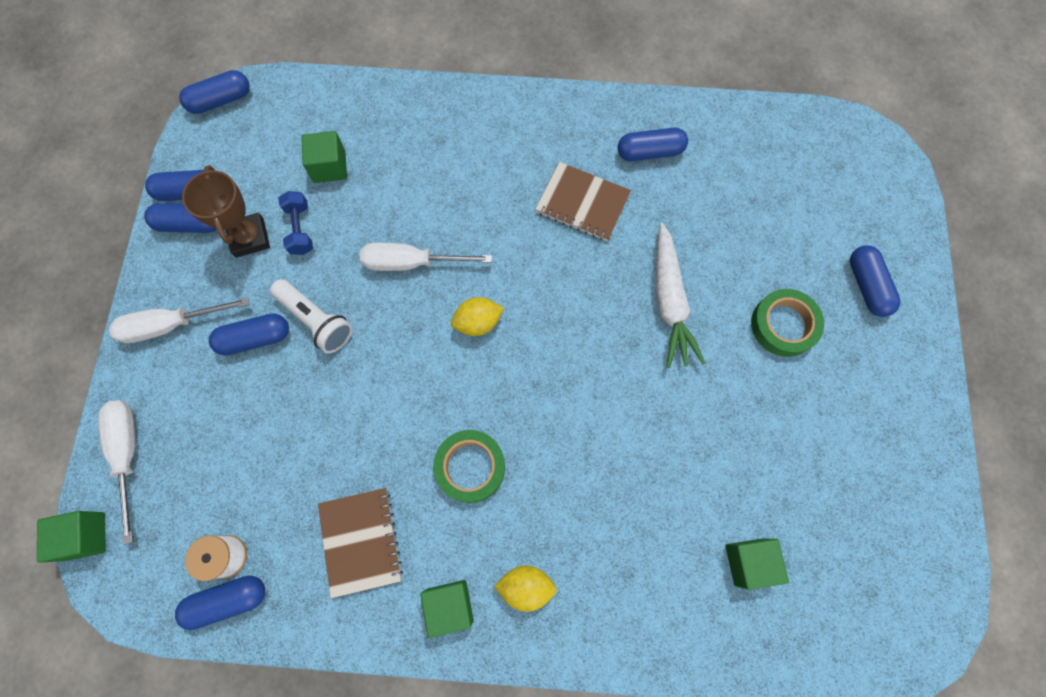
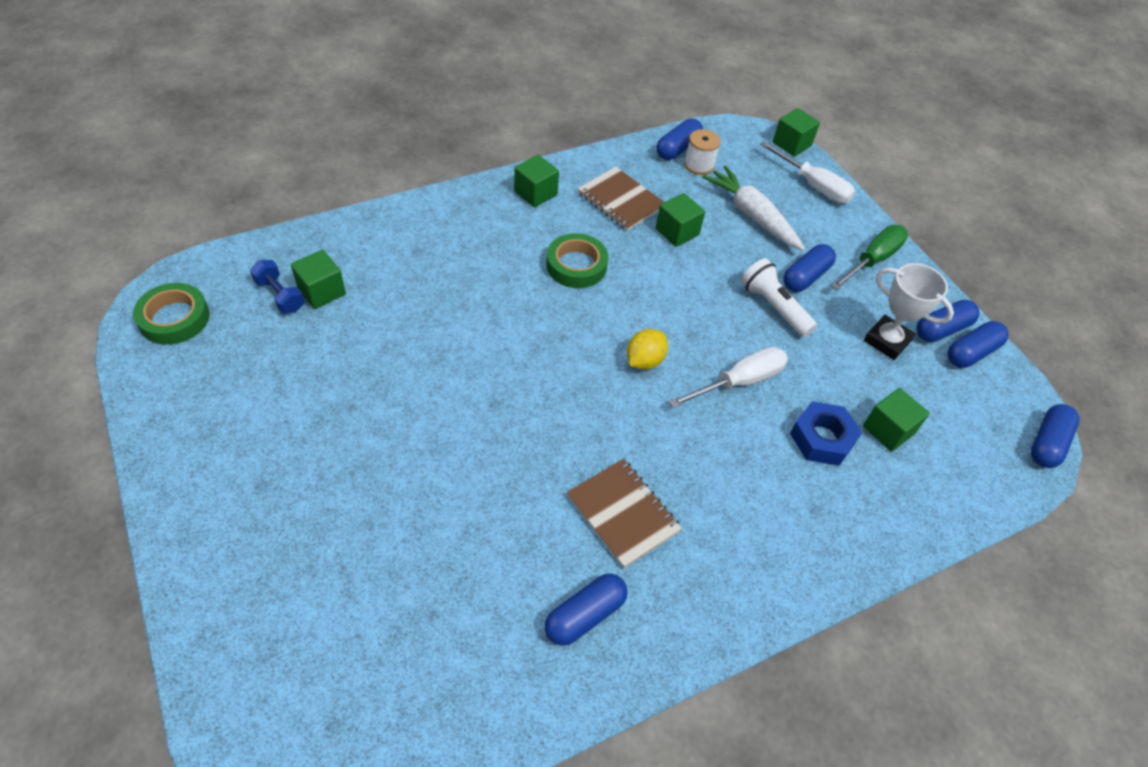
camera: 145 degrees right, 20 degrees down
(171, 325) = (872, 260): white screwdriver -> green screwdriver
(249, 237) = (887, 341): brown trophy -> white trophy
(300, 229) = (855, 365): blue dumbbell -> blue dumbbell (280, 295)
(316, 321) = (773, 306): white flashlight -> white flashlight turned 45 degrees clockwise
(334, 461) = (677, 232): none -> green cube
(387, 185) = (822, 439): none -> blue nut
(526, 586) = (489, 219): yellow lemon -> none
(582, 203) = (623, 514): brown notebook -> brown notebook turned 60 degrees clockwise
(669, 301) = (478, 455): white carrot -> white carrot (752, 215)
(783, 325) = (348, 485): green tape -> green tape (174, 318)
(866, 286) = (261, 571): blue capsule -> none

